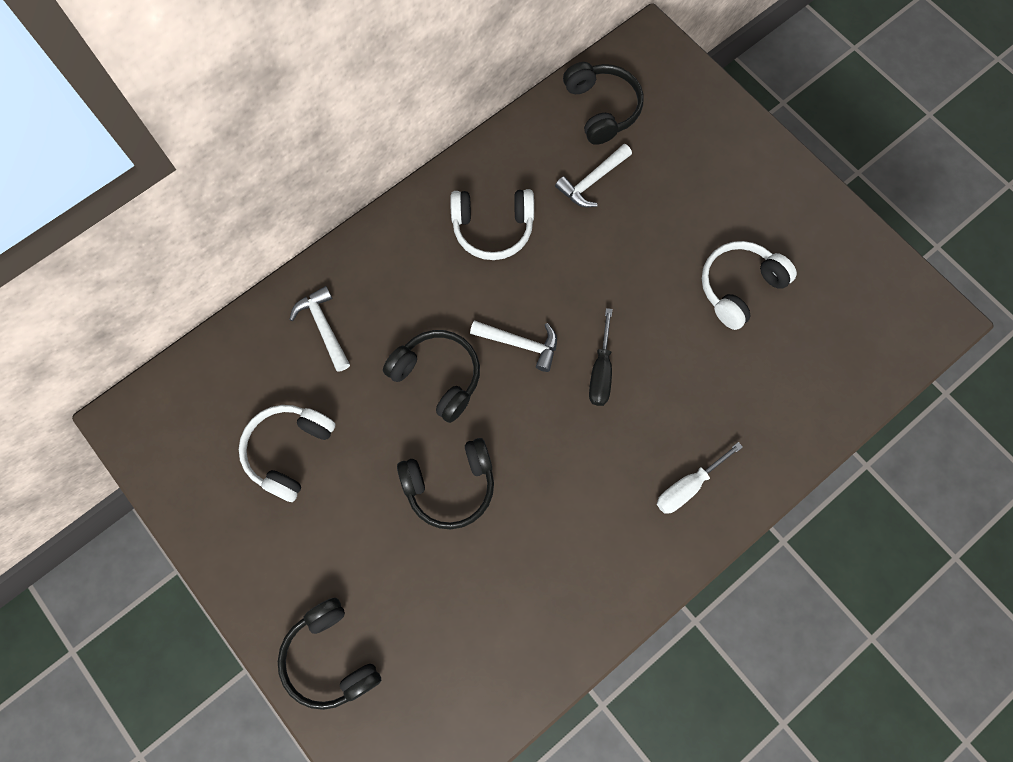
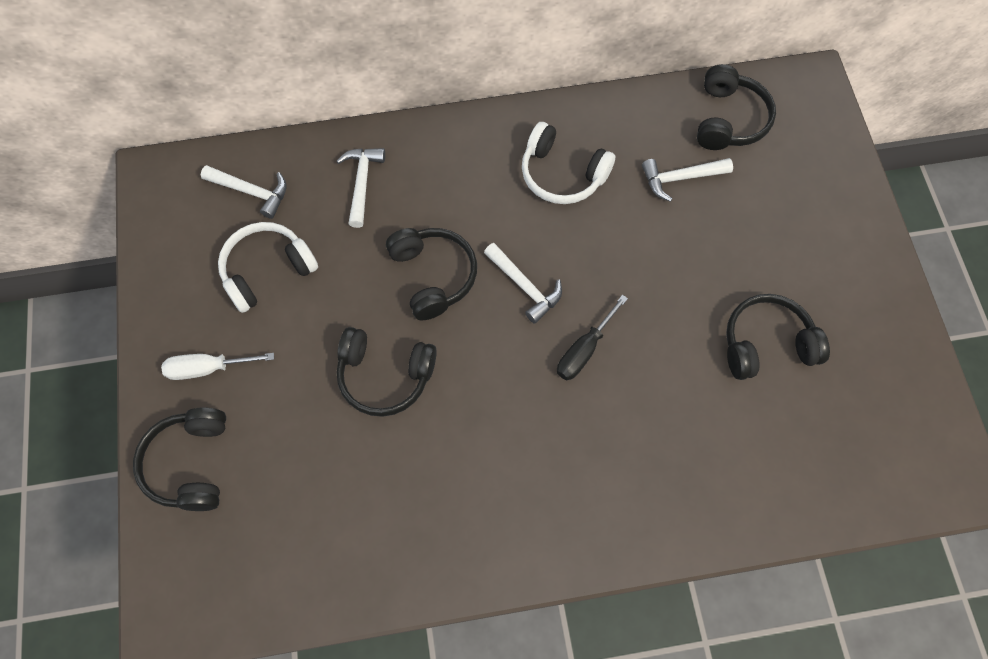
camera: 30 degrees right, 5 degrees down
(228, 388) = (252, 192): none -> white hammer
(688, 486) = (604, 499): white screwdriver -> white screwdriver (208, 368)
(739, 287) = (766, 344): white headphones -> black headphones

